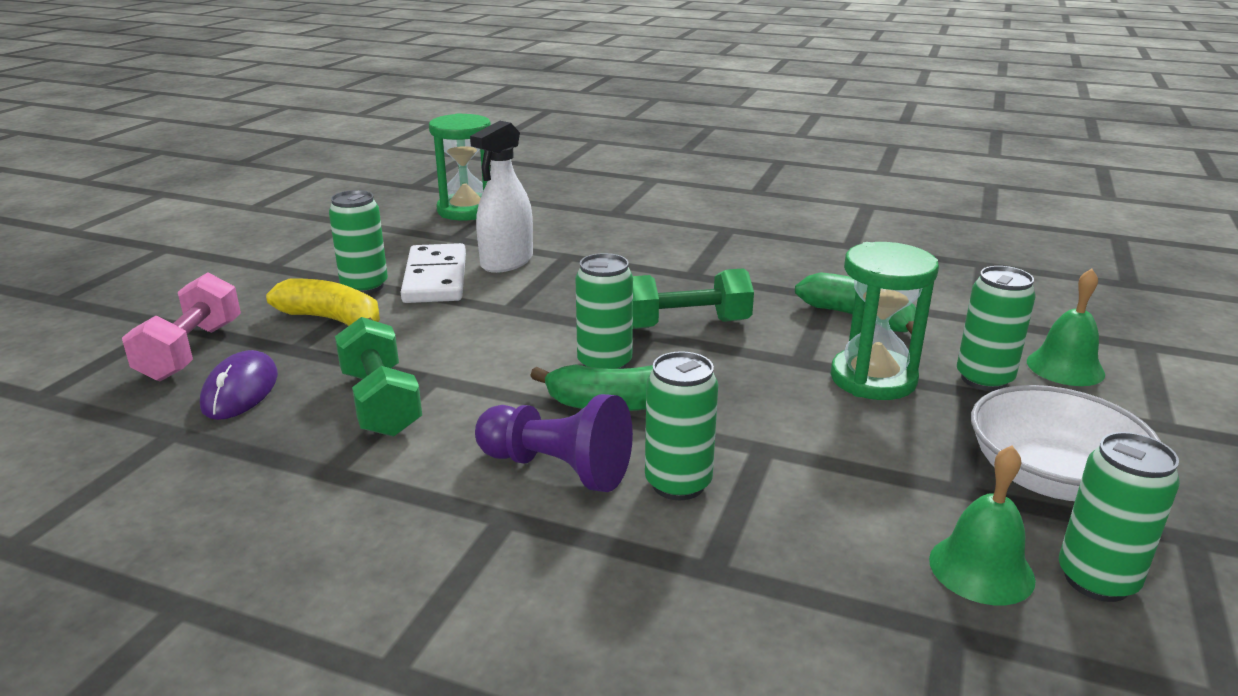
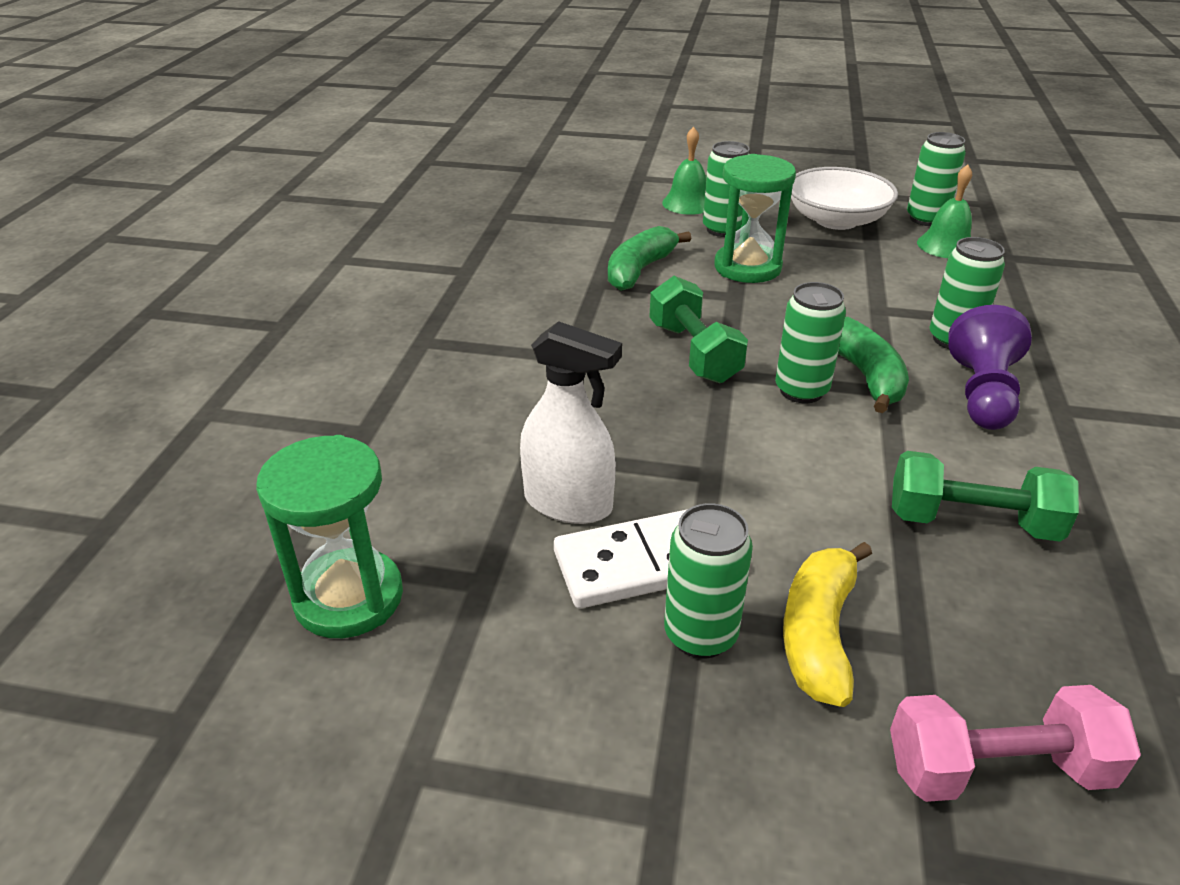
camera: 100 degrees left, 10 degrees up
(240, 390) = (1039, 656): purple mouse -> none
(381, 403) = (971, 522): green dumbbell -> green dumbbell turned 45 degrees clockwise

